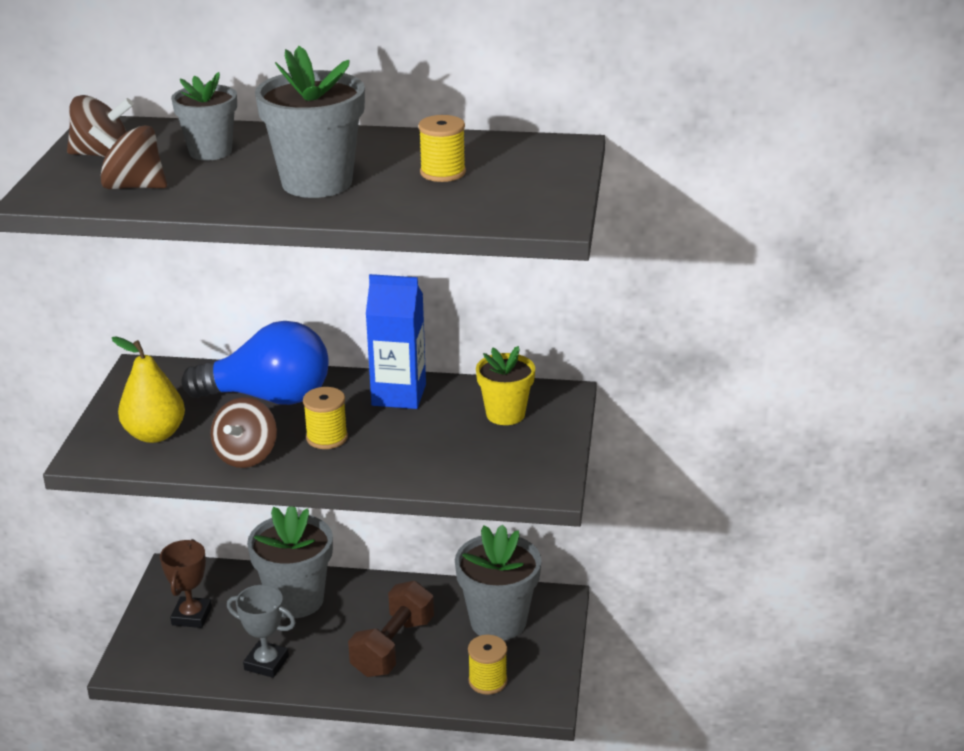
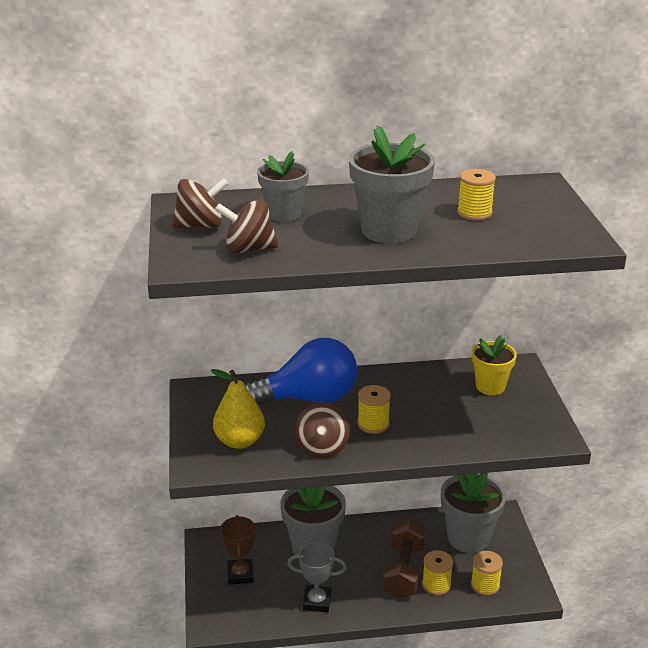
camera: 15 degrees left, 0 degrees up
(399, 395) = (404, 382): blue carton -> none
(425, 669) = (436, 584): none -> yellow spool

